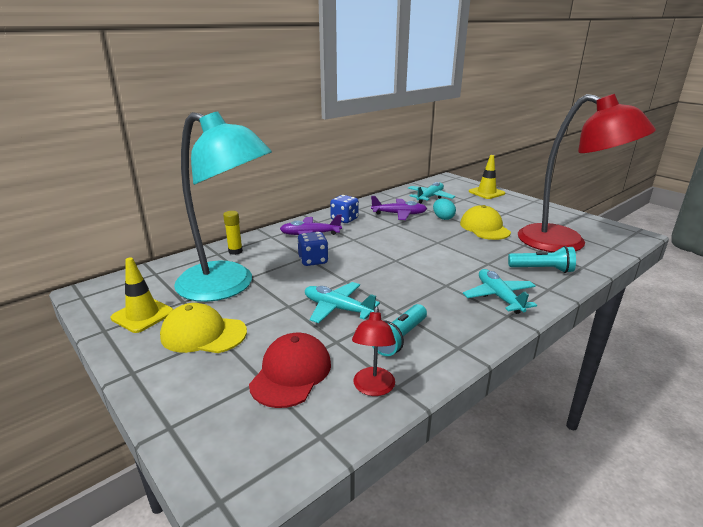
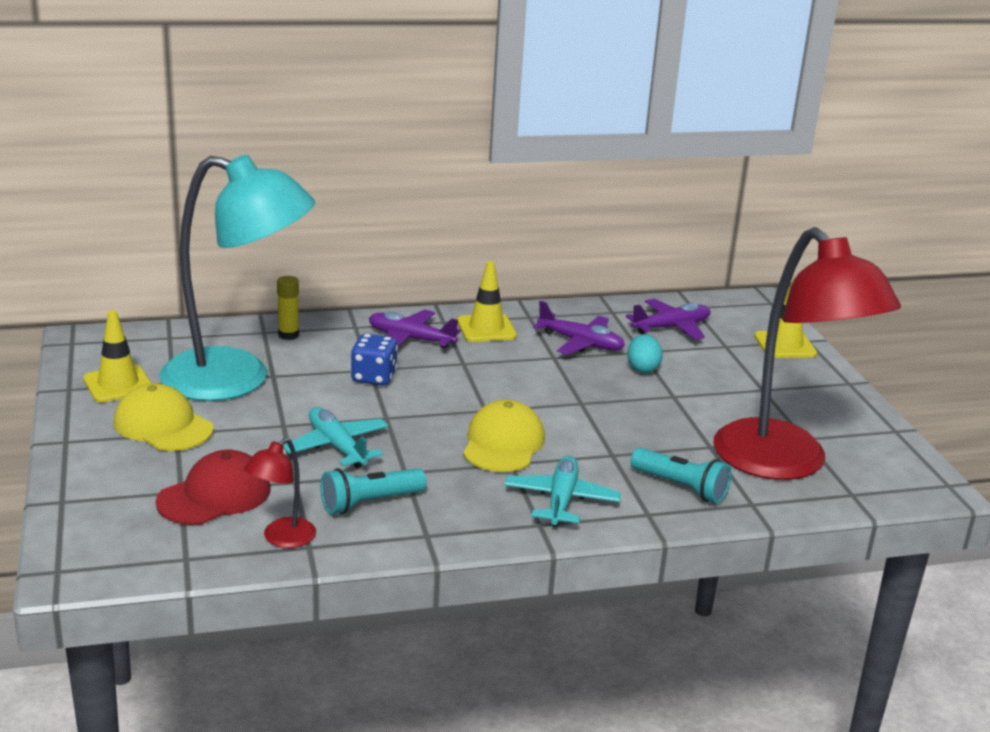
camera: 25 degrees right, 0 degrees up
(228, 286) = (237, 379): turquoise lamp -> turquoise lamp turned 45 degrees counterclockwise
(344, 219) = (486, 329): blue dice -> yellow traffic cone
(430, 197) = (671, 327): turquoise plane -> purple plane
(484, 228) = (687, 402): yellow cap -> yellow cap (503, 443)

